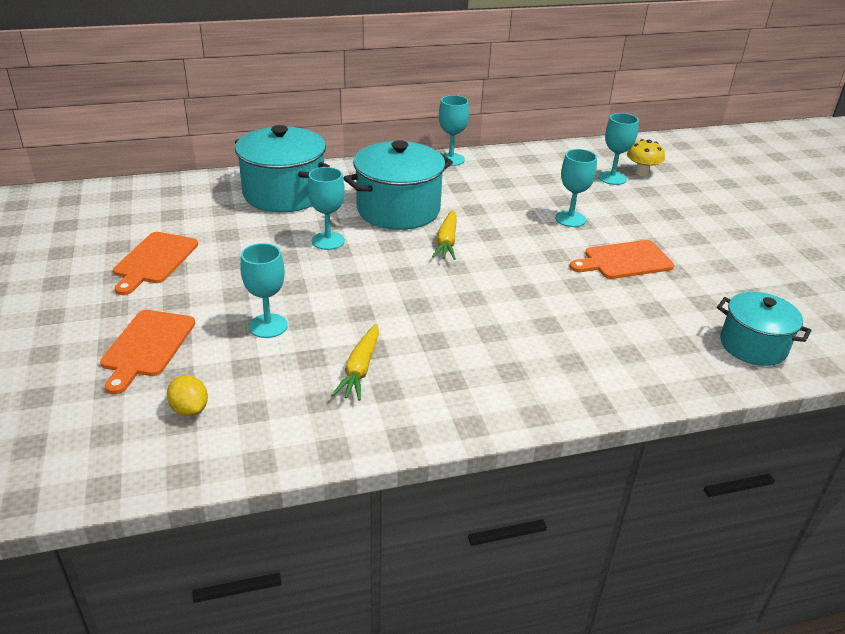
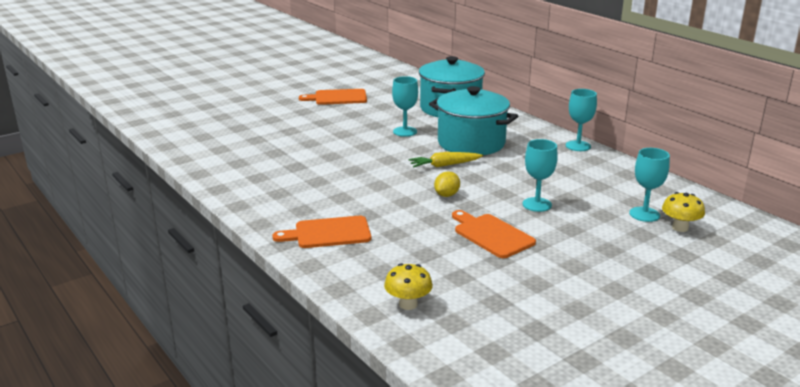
camera: 70 degrees right, 10 degrees down
(147, 346) = (258, 115): orange cutting board -> orange cutting board (328, 233)
(190, 409) = (213, 136): yellow lemon -> yellow lemon (447, 195)
(268, 326) = (297, 136): turquoise goblet -> none
(360, 369) = (273, 166): yellow carrot -> none
(753, 346) = (408, 304): turquoise pot -> yellow mushroom

